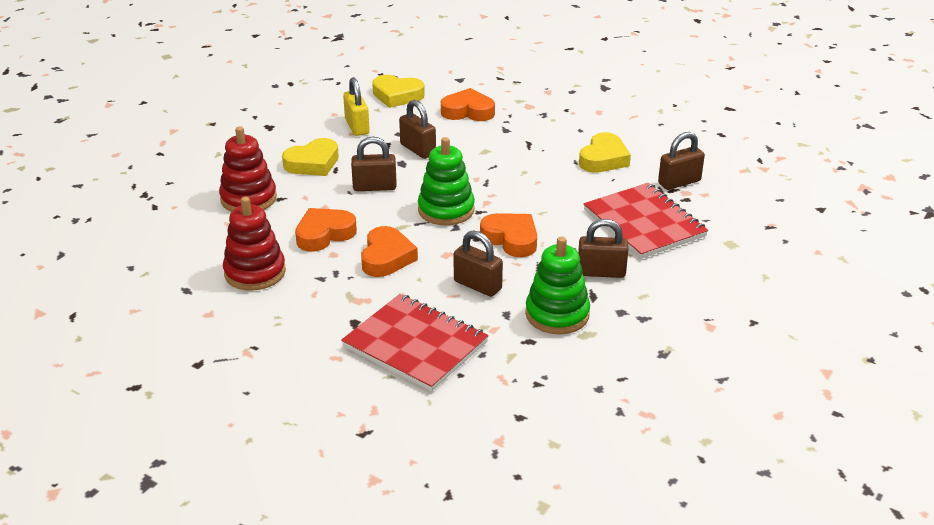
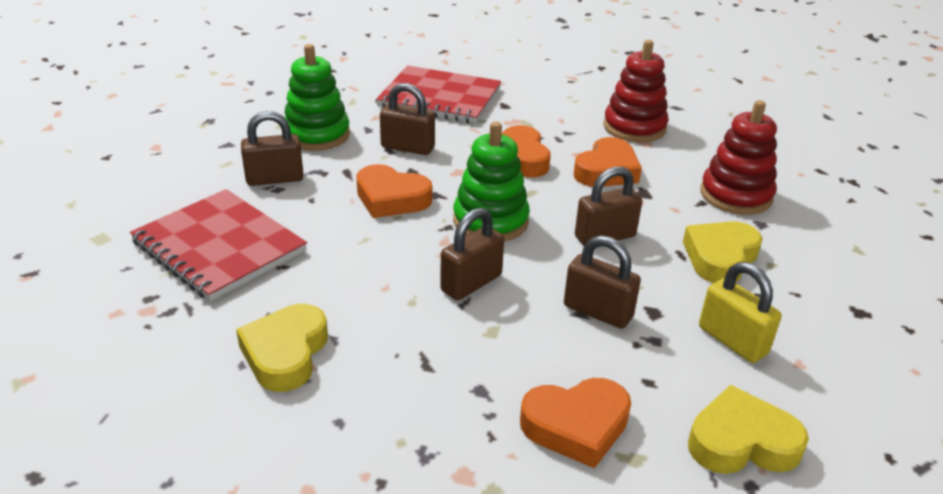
camera: 160 degrees right, 0 degrees up
(679, 182) = (154, 327): brown padlock -> brown padlock (471, 283)

